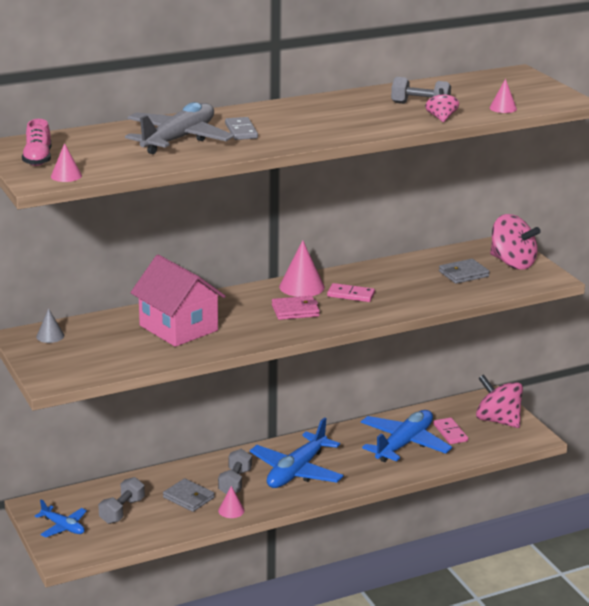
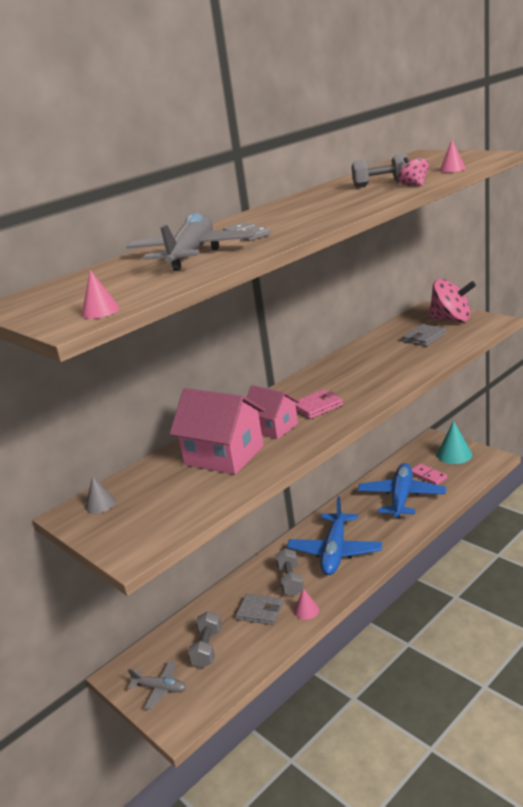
camera: 15 degrees left, 0 degrees up
(38, 159) = (52, 306): pink shoe -> none
(63, 527) = (160, 688): blue plane -> grey plane
(240, 317) = (273, 427): none -> pink house
(301, 286) = (303, 385): pink cone -> none
(351, 295) = (351, 379): pink domino -> none
(498, 420) = (454, 454): pink spinning top -> turquoise cone

